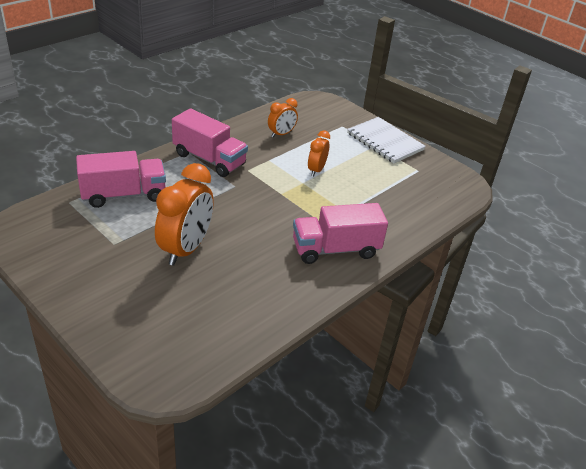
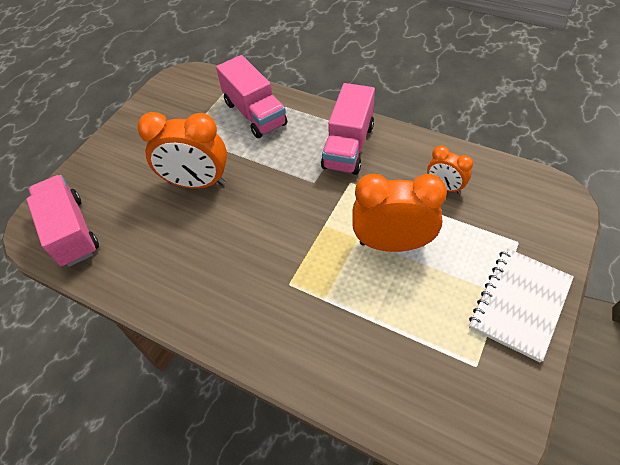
camera: 80 degrees right, 15 degrees up
(316, 170) = (392, 243): orange clock -> orange clock, size x1.85
(335, 249) = (247, 307): pink truck -> pink truck (71, 232)

